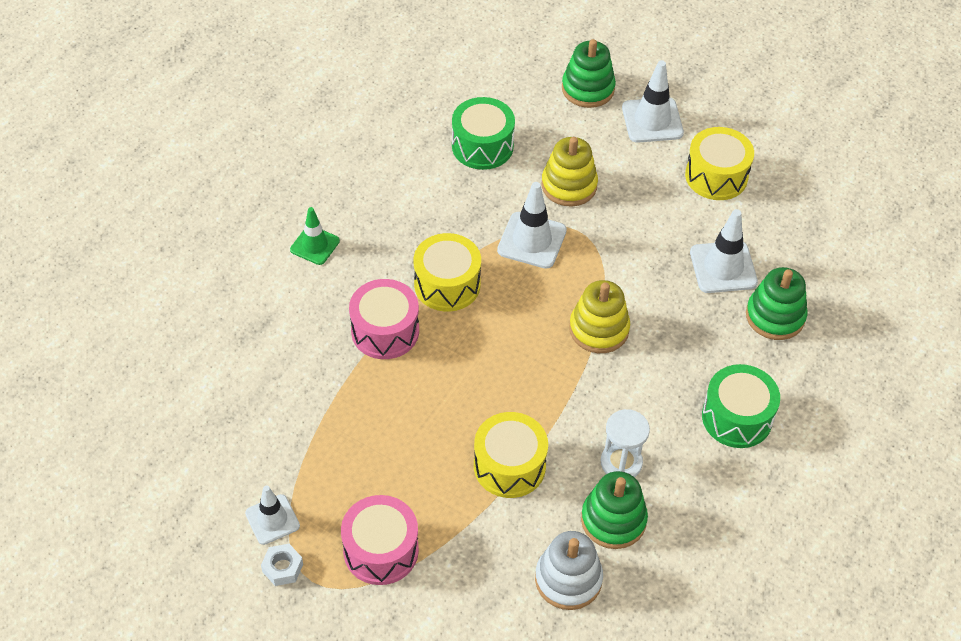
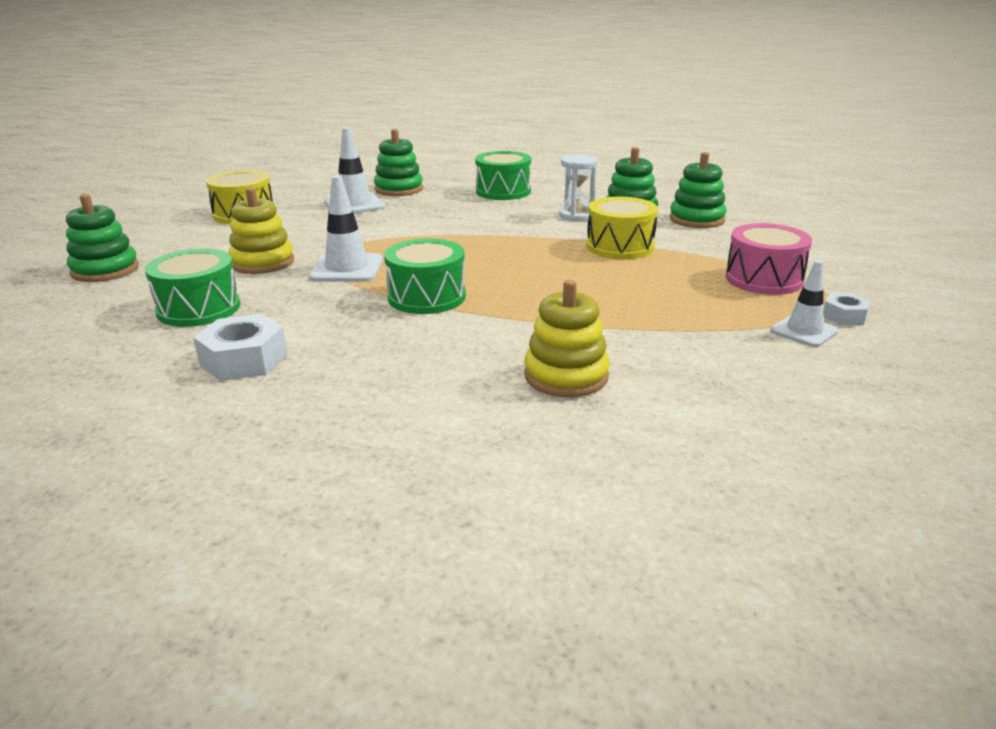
camera: 105 degrees left, 25 degrees down
(315, 245) = (400, 382): green traffic cone -> none
(384, 169) = (244, 360): none -> white nut
(385, 331) = (512, 317): pink drum -> none
(447, 284) = (427, 297): yellow drum -> green drum
(568, 579) = (696, 219): white stacking toy -> green stacking toy
(599, 329) = (446, 234): yellow stacking toy -> yellow stacking toy (566, 376)
(652, 120) = (164, 240): white traffic cone -> none

